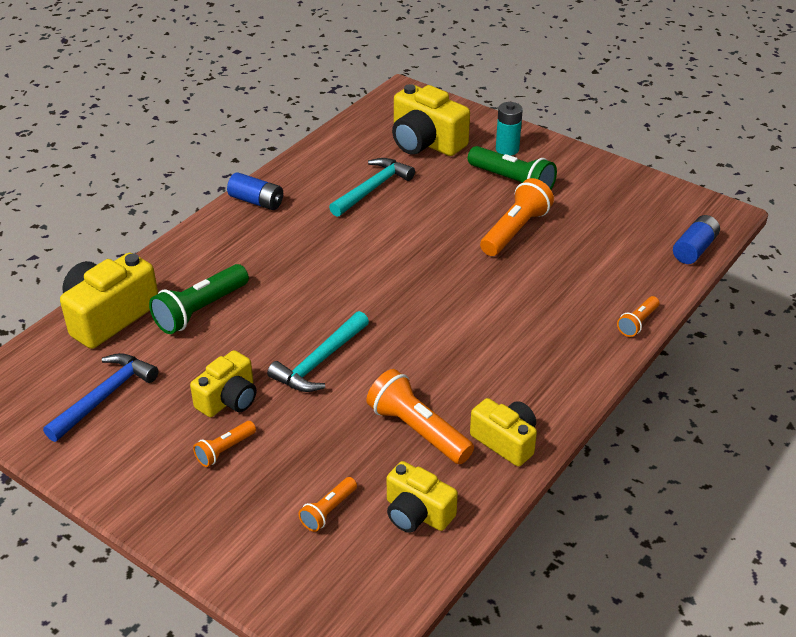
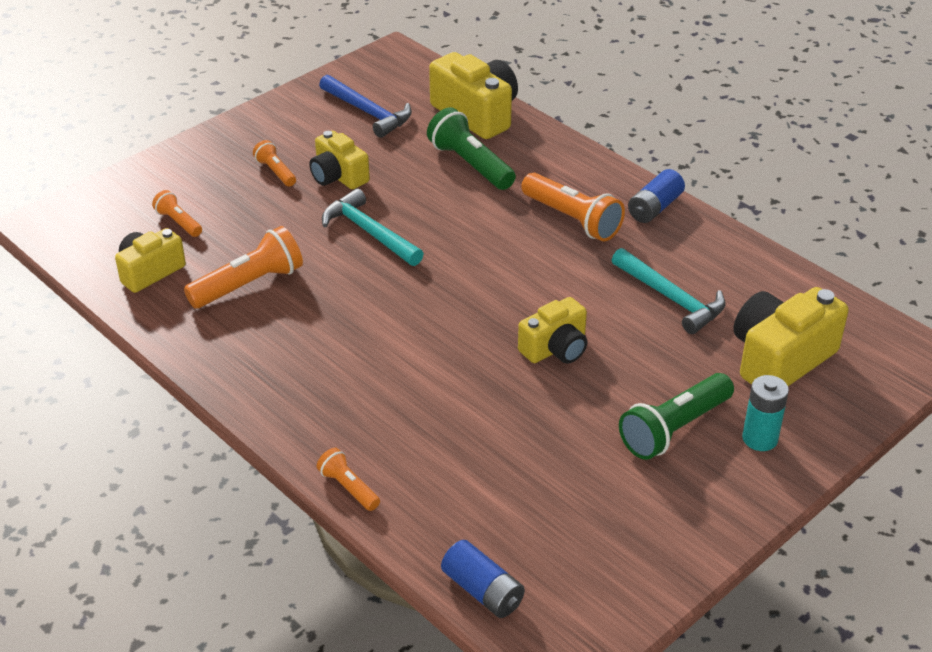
camera: 100 degrees right, 0 degrees up
(505, 441) = (208, 341): yellow camera -> yellow camera (555, 348)
(515, 230) = (561, 411): orange flashlight -> orange flashlight (572, 219)

